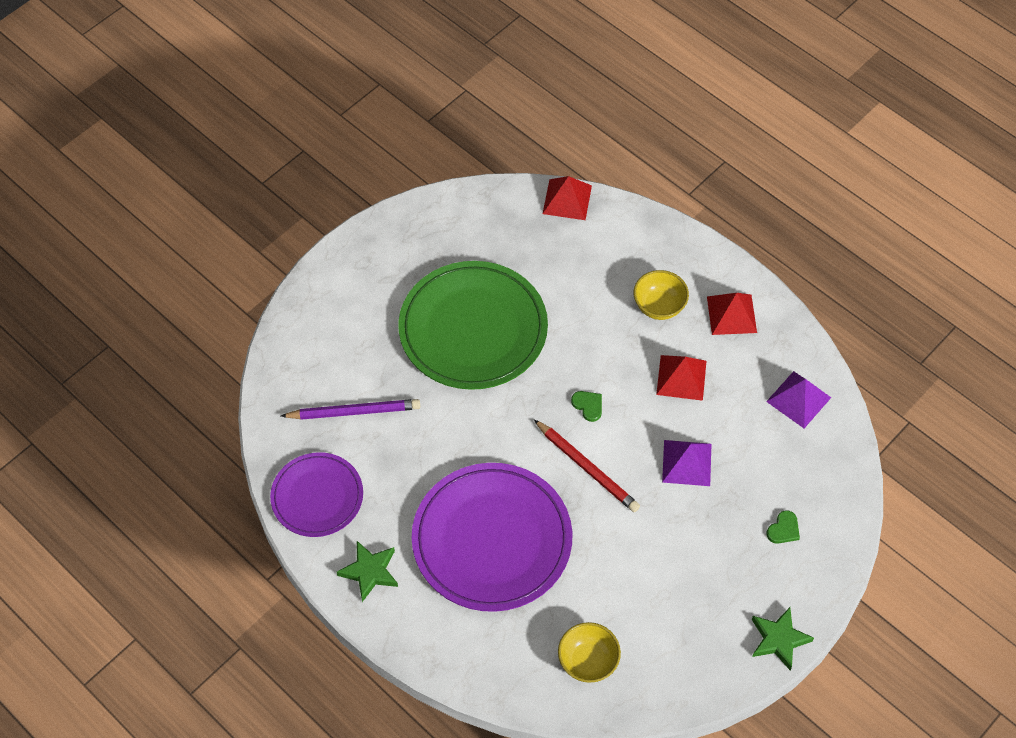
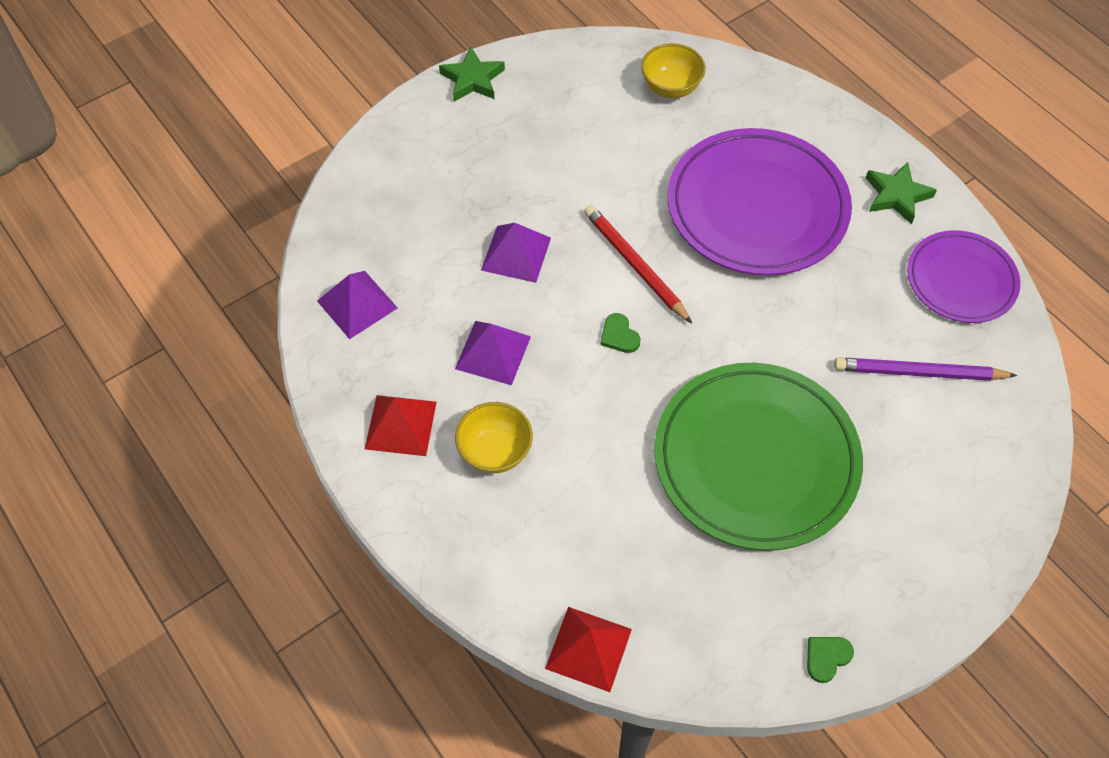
camera: 170 degrees left, 0 degrees up
(681, 377) = (493, 352): red pyramid -> purple pyramid
(783, 529) = (430, 172): green heart -> green heart (826, 657)

